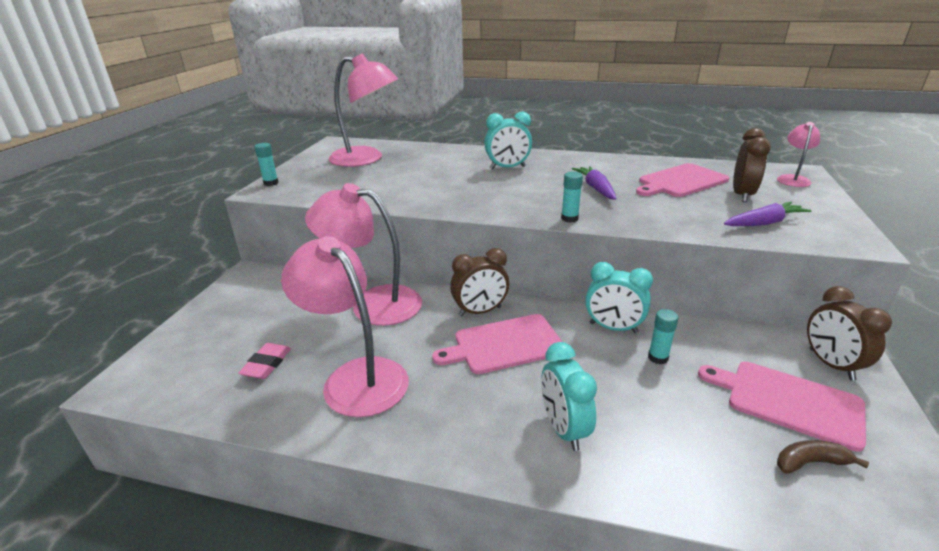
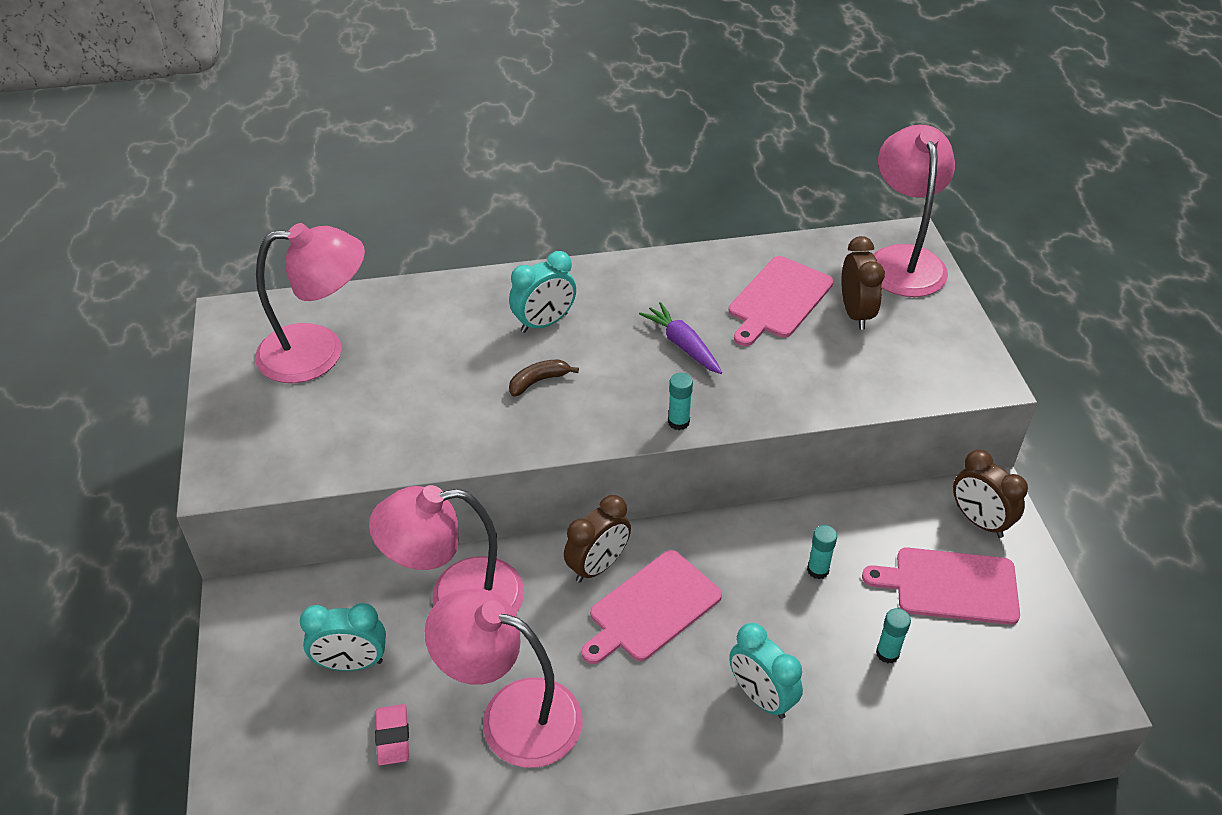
camera: 25 degrees left, 15 degrees up
(271, 183) = (216, 457): turquoise glue stick -> turquoise glue stick (887, 653)
(613, 328) = (758, 541): turquoise clock -> turquoise clock (351, 663)
(764, 223) = (891, 368): purple carrot -> none
(793, 179) = (903, 260): pink lamp -> pink lamp, size x2.02
(810, 462) = (979, 651): brown banana -> brown banana (538, 381)

